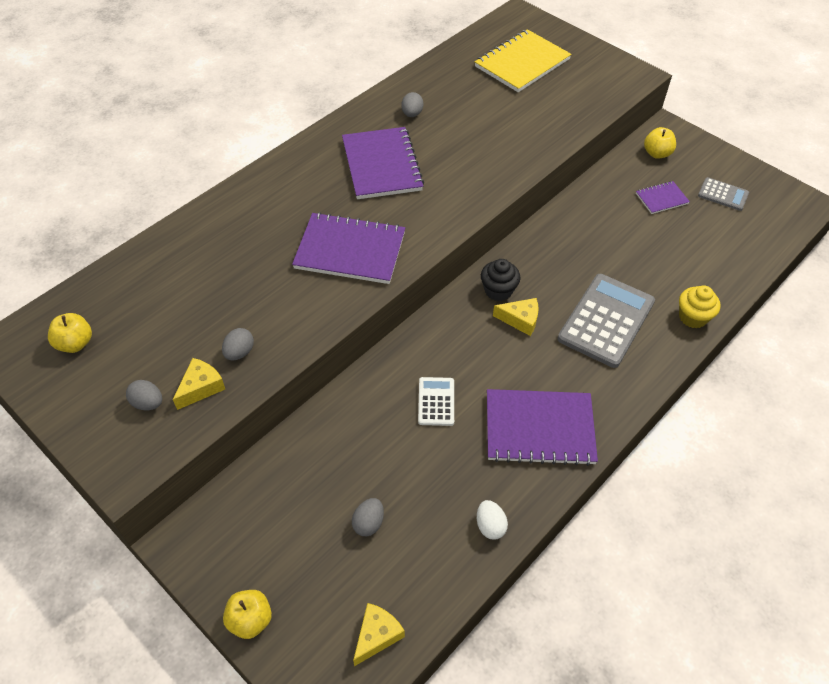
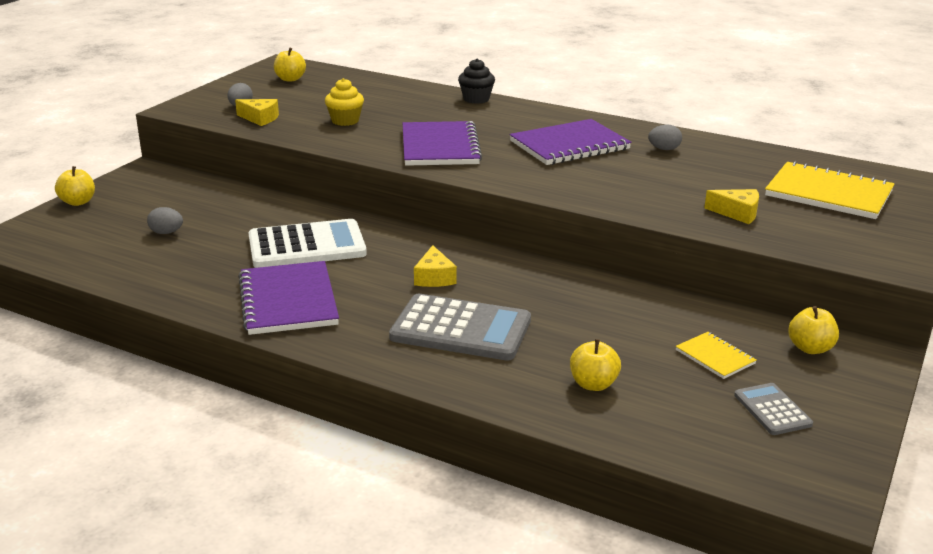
camera: 75 degrees right, 25 degrees down
(239, 352) = (300, 125): grey egg -> none
(377, 635) = (59, 249): yellow cheese -> yellow cheese (737, 213)
(436, 401) = (307, 246): white calculator -> white calculator, size x1.96
(490, 526) = (167, 286): white egg -> none
(498, 291) = (471, 261): black cupcake -> black cupcake (476, 99)
(661, 199) = (715, 357): purple notebook -> yellow notebook
(688, 267) = (593, 384): none -> yellow apple
(693, 317) = (500, 391): yellow cupcake -> yellow cupcake (345, 121)
(723, 194) = (772, 410): grey calculator -> grey calculator turned 150 degrees clockwise

